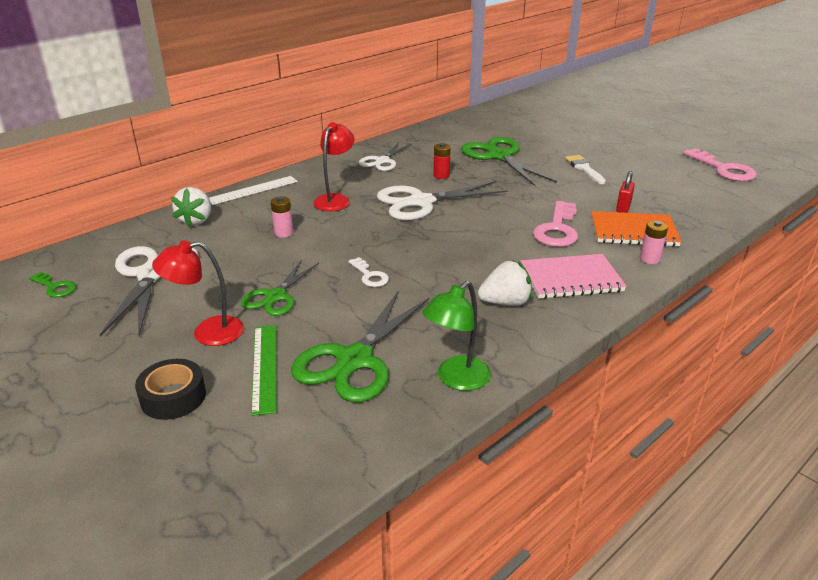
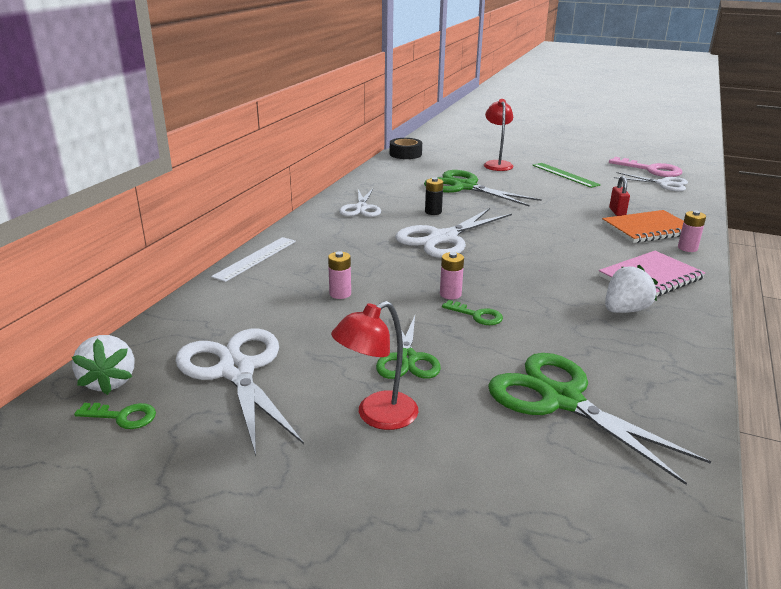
camera: 25 degrees left, 5 degrees down
(173, 397) = (421, 499): black tape -> black tape (405, 154)
(196, 220) = (225, 301): white strawberry -> white strawberry (109, 381)
(265, 367) = (482, 434): green ruler -> green ruler (565, 175)
(335, 199) = (356, 251): red lamp -> red lamp (497, 164)
(354, 360) = (561, 400): green scissors -> green scissors turned 135 degrees clockwise
(369, 253) = (450, 294): none -> pink battery
(369, 276) = (477, 315): white key -> green key
(441, 175) = (433, 212): red battery -> black battery
(456, 379) = (671, 390): green lamp -> none
(557, 229) = (588, 239): pink key -> none
(584, 168) = (547, 186): white brush -> none
(717, 187) = (663, 184): none -> white scissors

